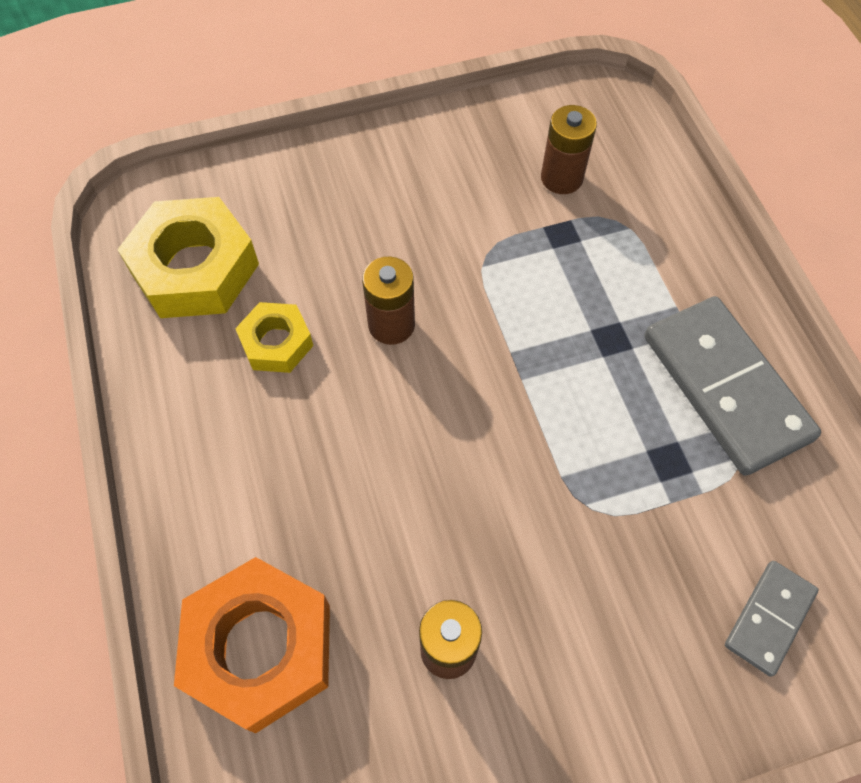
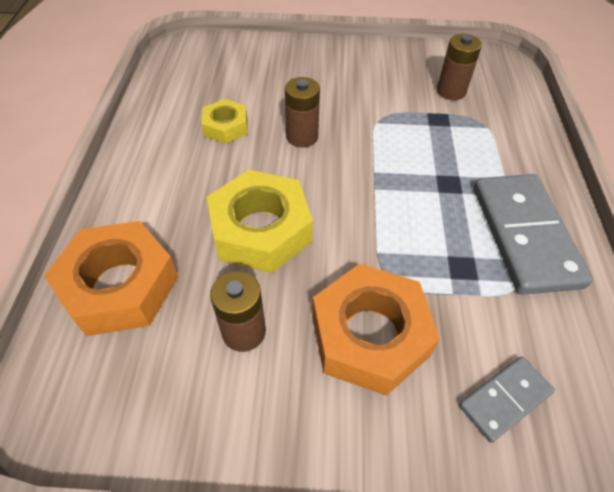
camera: 20 degrees right, 10 degrees down
(195, 268) = (199, 80): yellow nut -> yellow nut (261, 230)
(596, 596) = (369, 335): none -> orange nut

